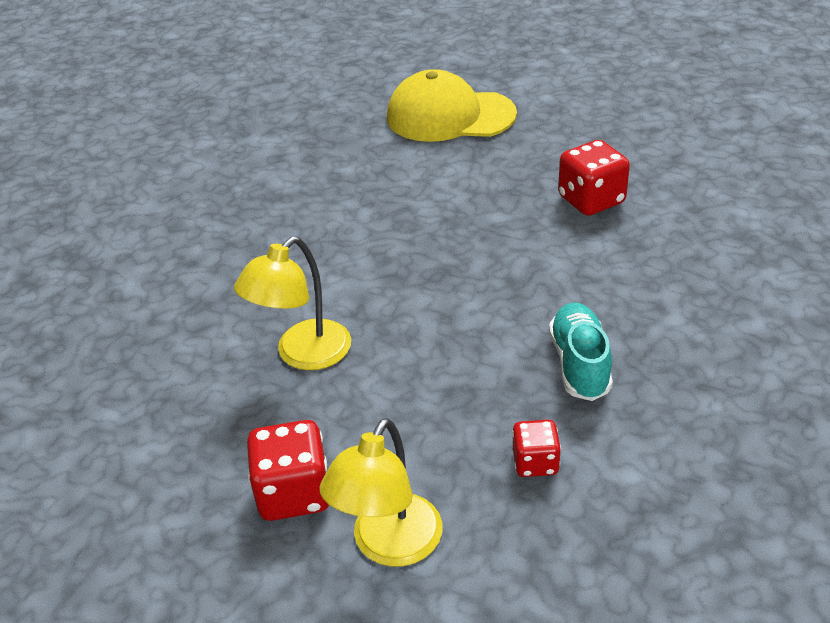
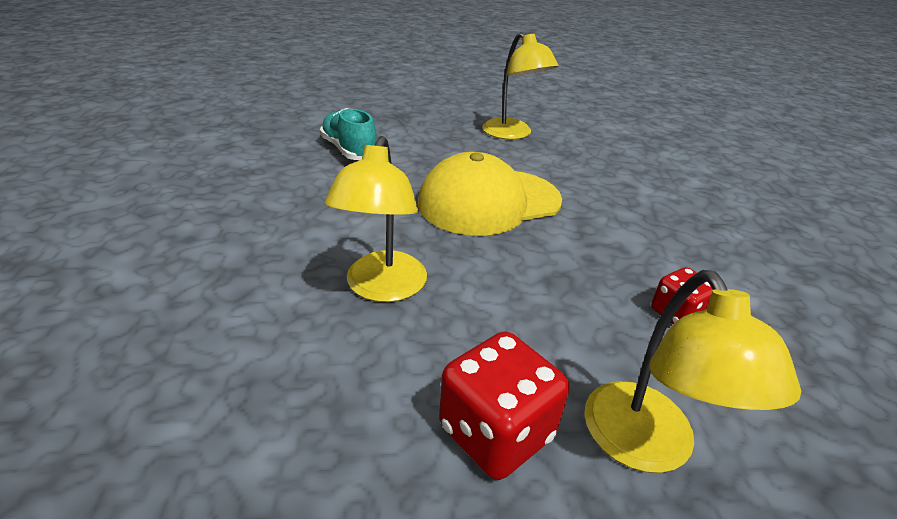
camera: 35 degrees left, 5 degrees down
(450, 116) = (359, 103): yellow cap -> yellow cap (489, 202)
(579, 364) = (621, 232): turquoise shoe -> turquoise shoe (349, 150)
(591, 200) = (512, 134): red dice -> yellow lamp

